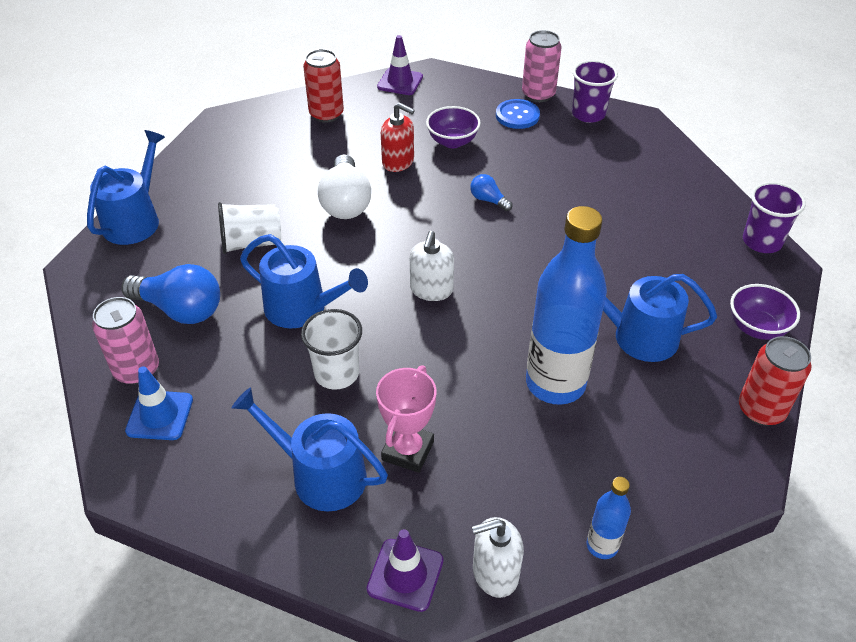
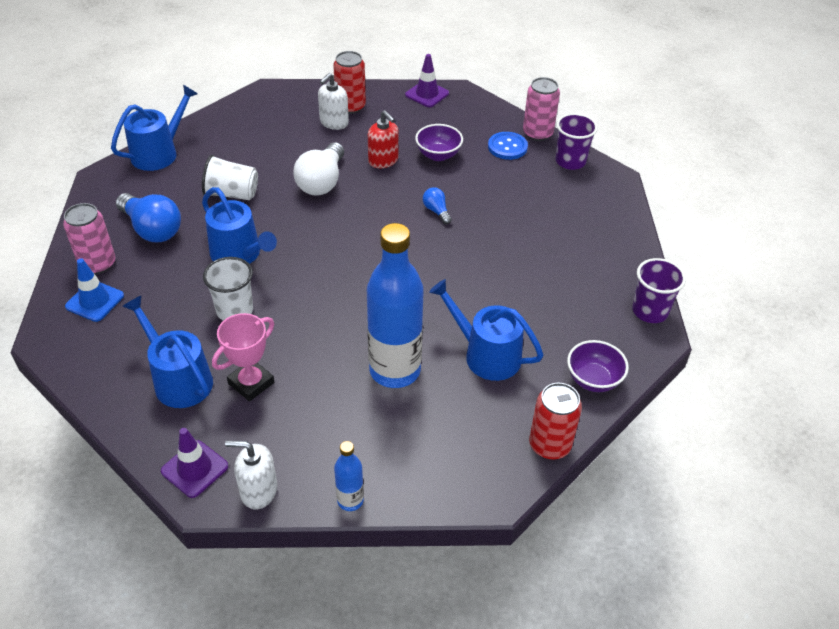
camera: 20 degrees right, 0 degrees up
(431, 290) = (345, 269): white soap dispenser -> white soap dispenser (334, 122)

